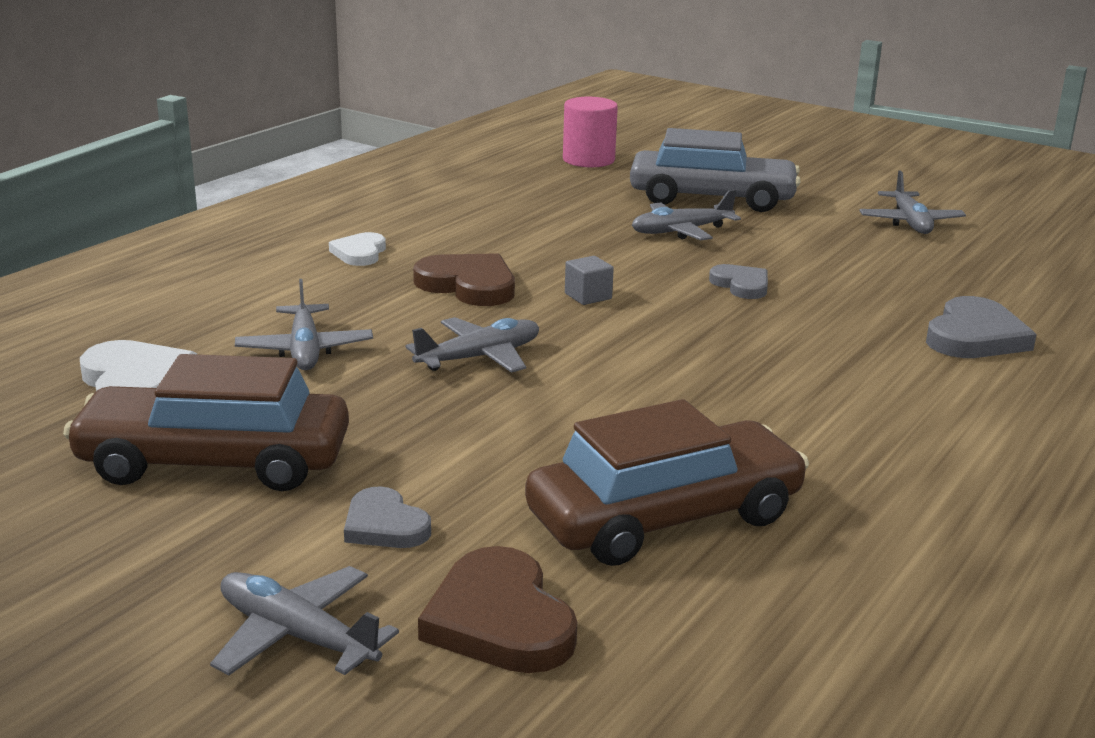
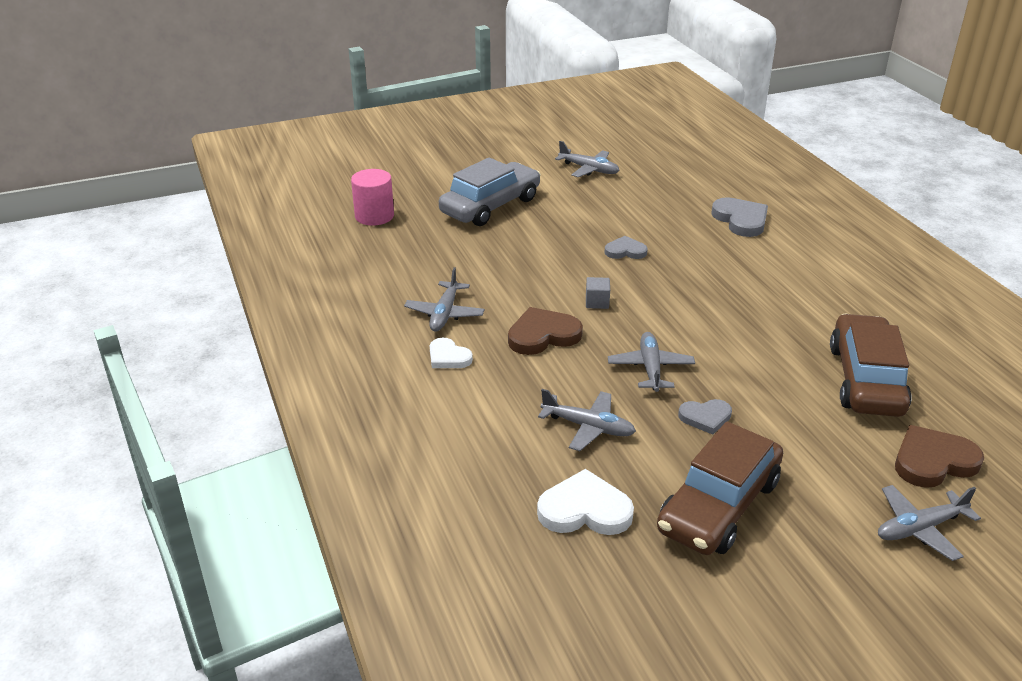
camera: 55 degrees left, 10 degrees up
(384, 525) = (827, 466): grey heart -> grey heart (705, 417)
(499, 620) = (933, 461): brown heart -> brown heart turned 150 degrees clockwise
(681, 231) = (531, 236): grey plane -> grey plane (444, 314)

